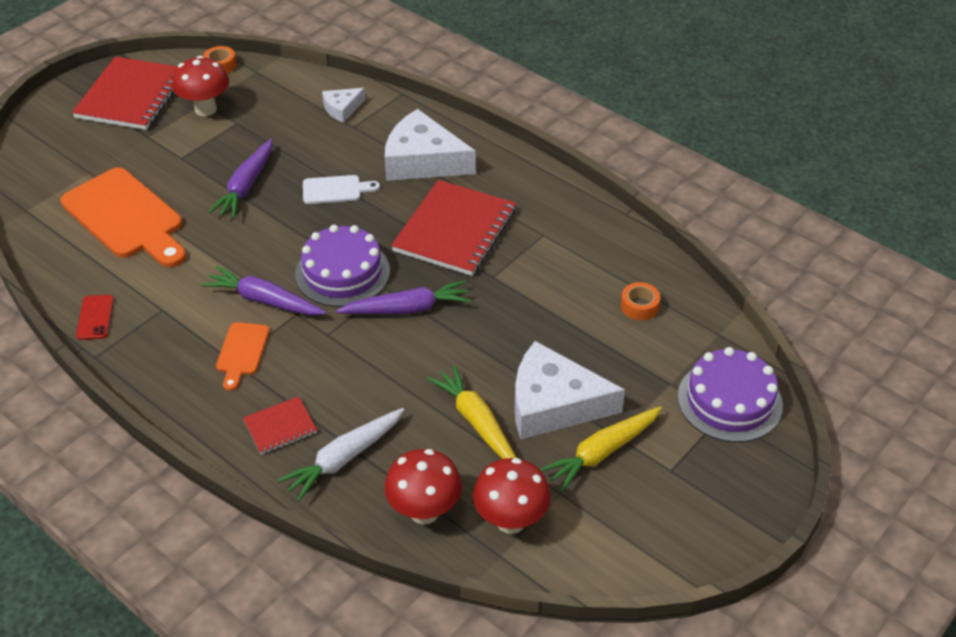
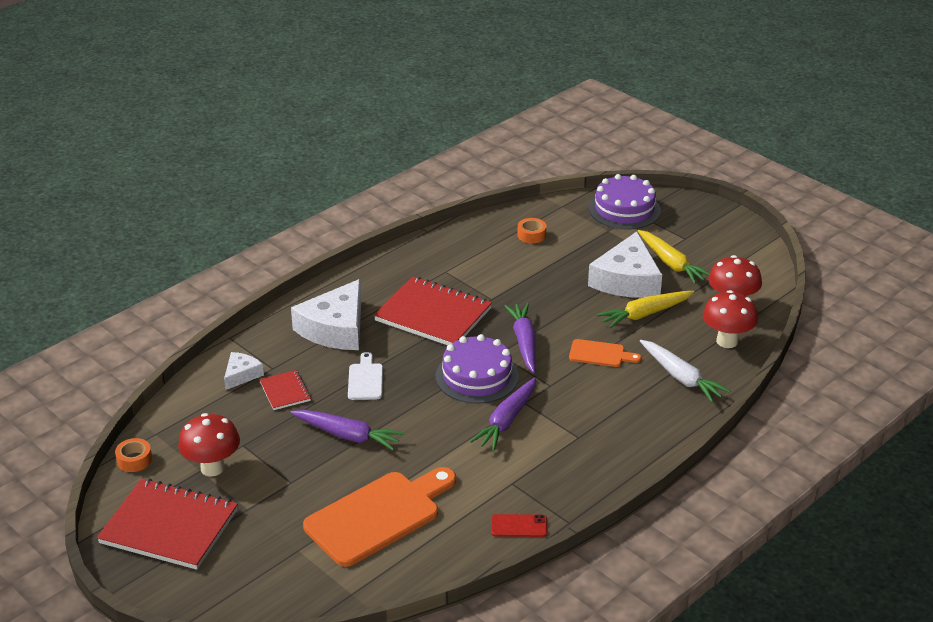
camera: 85 degrees left, 10 degrees down
(242, 352) = (568, 432): orange cutting board -> orange cutting board (600, 354)
(280, 427) = (650, 409): red notebook -> red notebook (285, 391)
(342, 108) = (241, 375): white cheese -> white cheese turned 120 degrees counterclockwise

